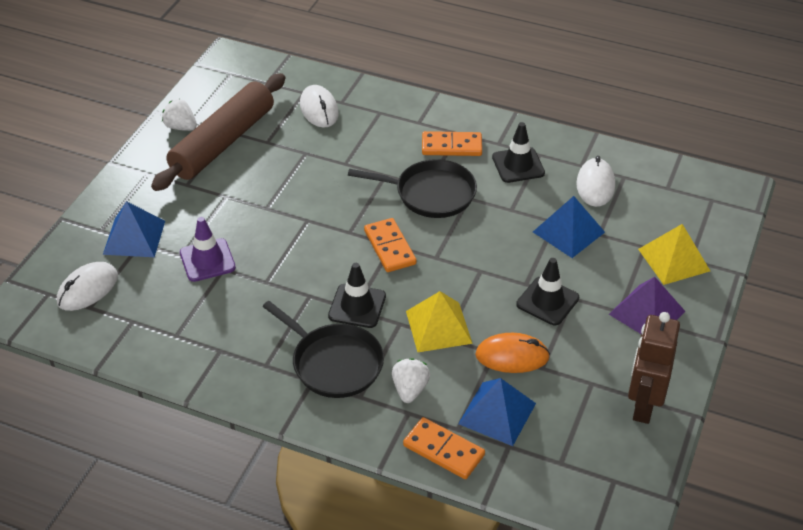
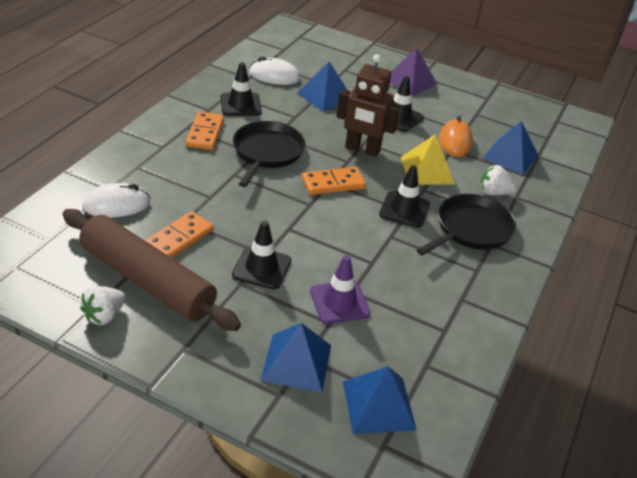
camera: 90 degrees left, 5 degrees down
(87, 289) = (378, 405): white mouse -> blue pyramid
(247, 206) = (261, 268): none -> black traffic cone
(443, 450) = (549, 184): orange domino -> orange domino (179, 238)
(643, 405) = (493, 98): brown robot -> brown robot (362, 149)
(674, 260) = (359, 62): yellow pyramid -> none

